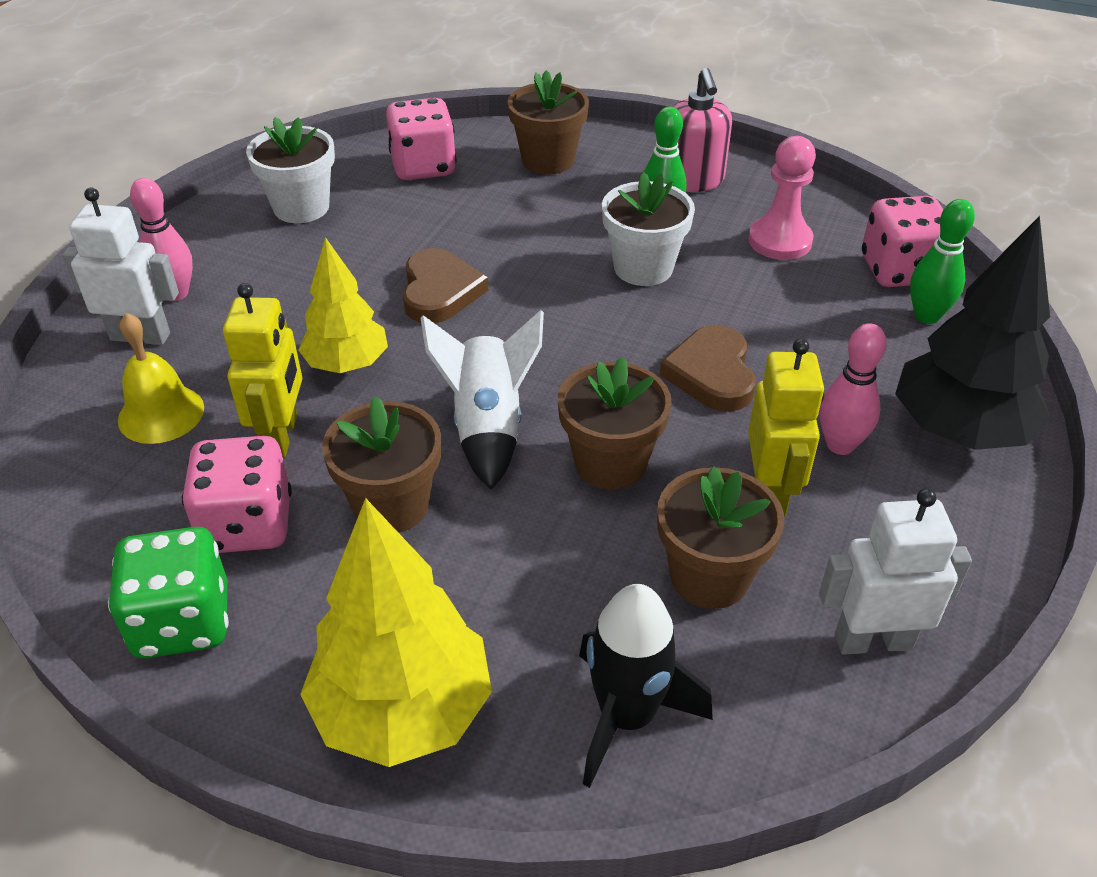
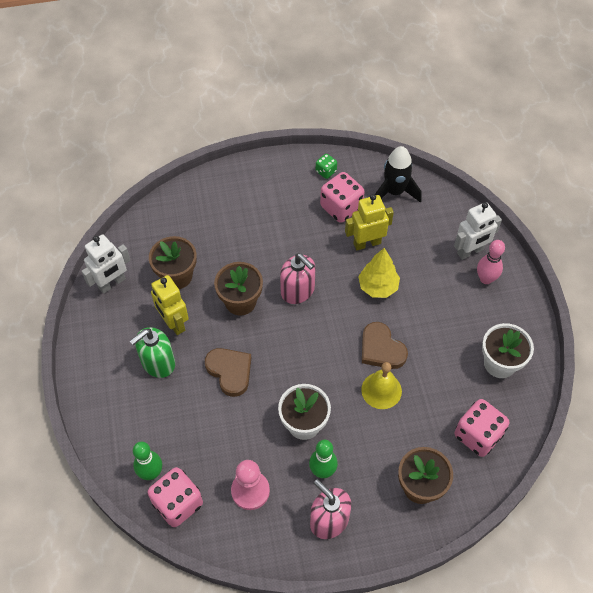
camera: 145 degrees right, 15 degrees up
(161, 414) = (418, 226): yellow bell -> yellow bell (381, 390)
(183, 622) = (326, 171): green dice -> green dice, size x0.51
(281, 436) = (367, 243): yellow robot -> yellow robot turned 105 degrees clockwise
(391, 505) = (302, 240): brown flower pot -> none
(403, 711) = (239, 185): yellow tree -> none
(488, 427) = (298, 291): white rocket -> pink soap dispenser
(626, 716) = (175, 218): black rocket -> black rocket (394, 192)
(840, 445) = (158, 363): pink bowling pin -> green soap dispenser
(958, 431) = (112, 400): black tree -> none

